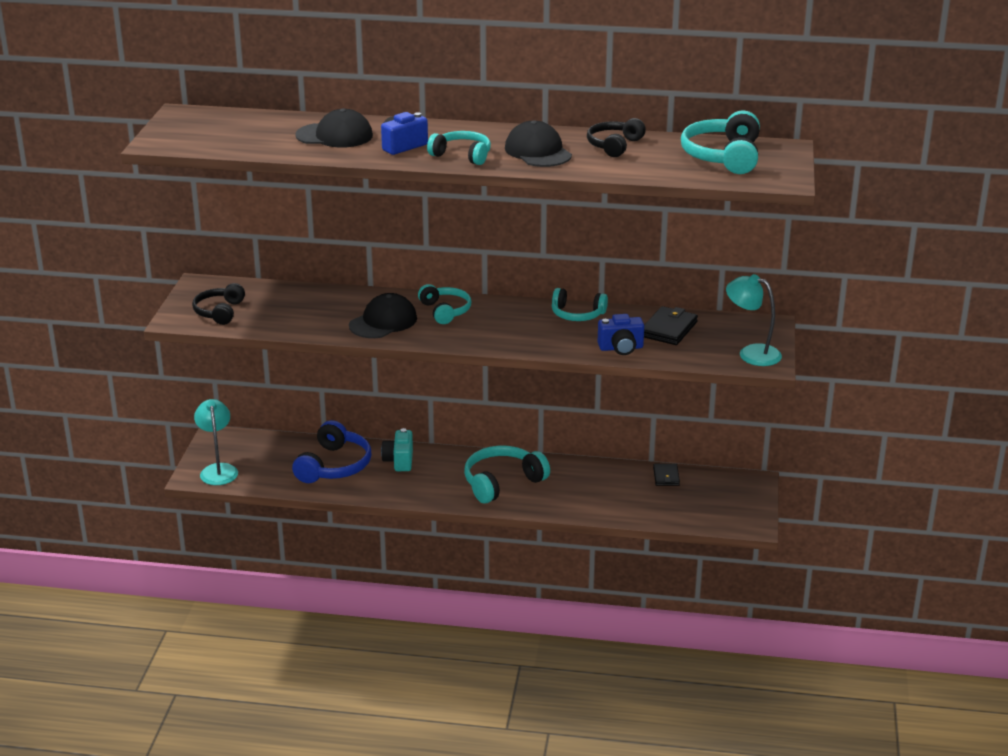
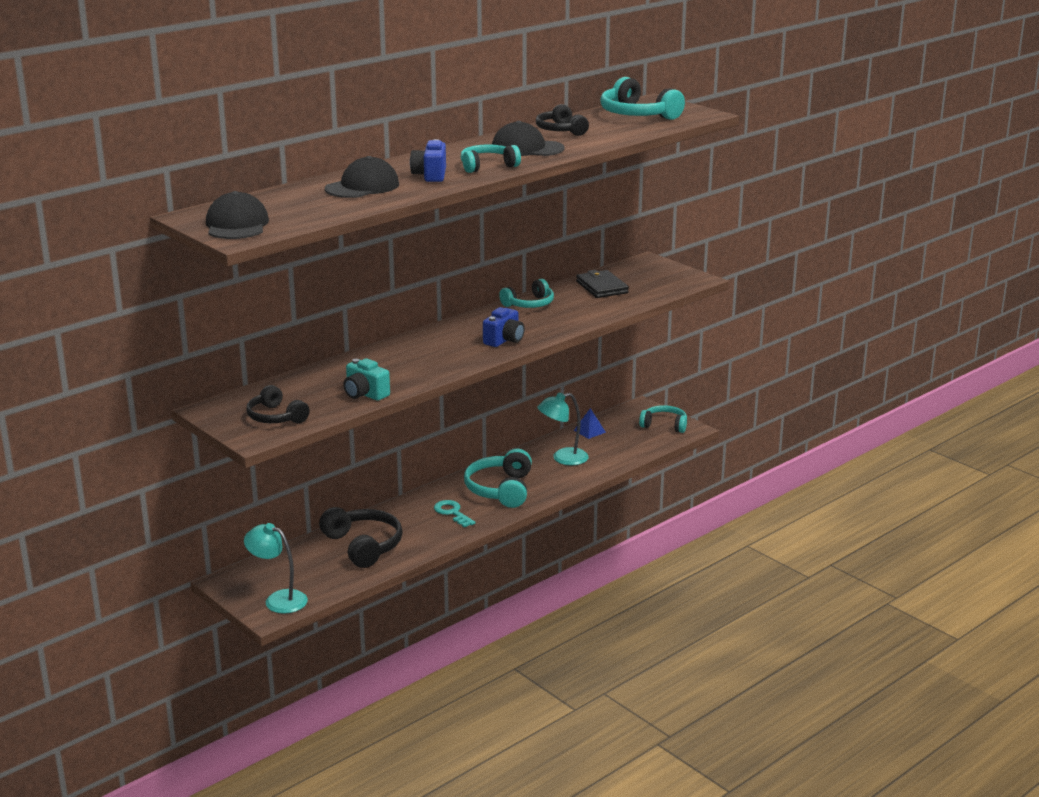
camera: 50 degrees left, 5 degrees down
(334, 466) = (363, 546): blue headphones -> black headphones
(383, 322) = (416, 365): black cap -> black cap (237, 225)
(399, 461) = (403, 517): turquoise camera -> turquoise camera (365, 394)
(434, 479) = (452, 512): none -> turquoise key
(445, 311) = (441, 340): turquoise headphones -> turquoise headphones (664, 425)
(621, 348) = (602, 309): blue camera -> blue camera (504, 340)
(666, 477) = (589, 431): black wallet -> blue pyramid
(751, 353) = (676, 278): turquoise lamp -> turquoise lamp (563, 458)

